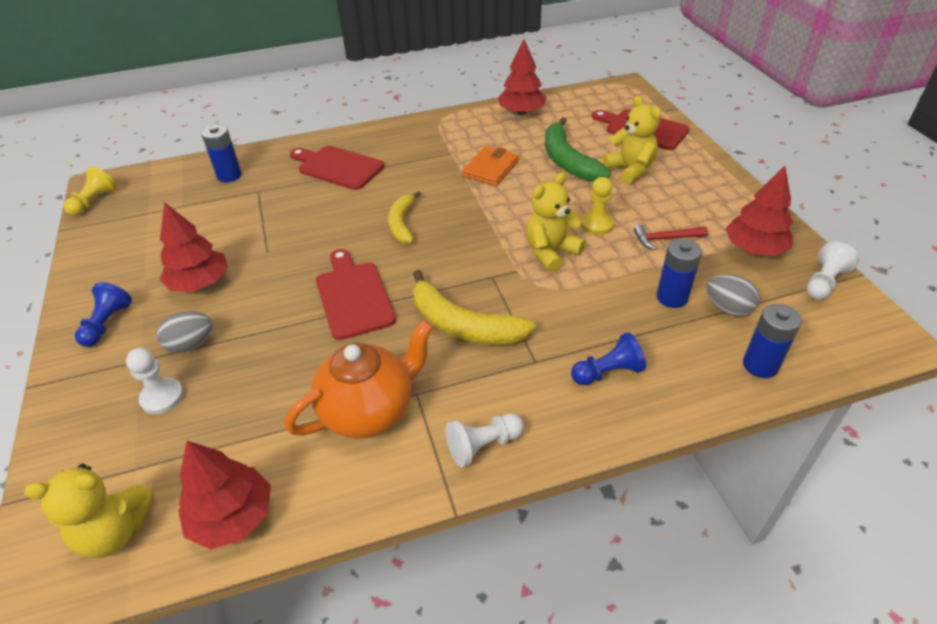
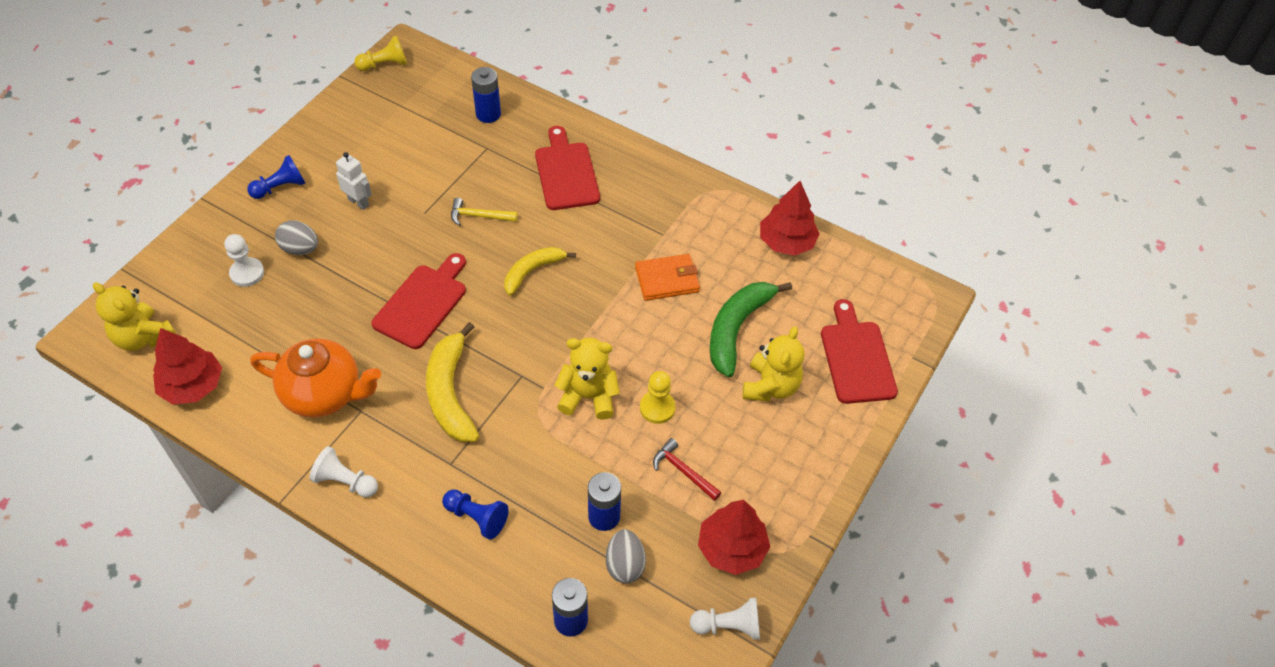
camera: 45 degrees right, 10 degrees up
(200, 283) = (358, 202): red tree -> white robot
(314, 225) = (479, 216): none -> yellow hammer

